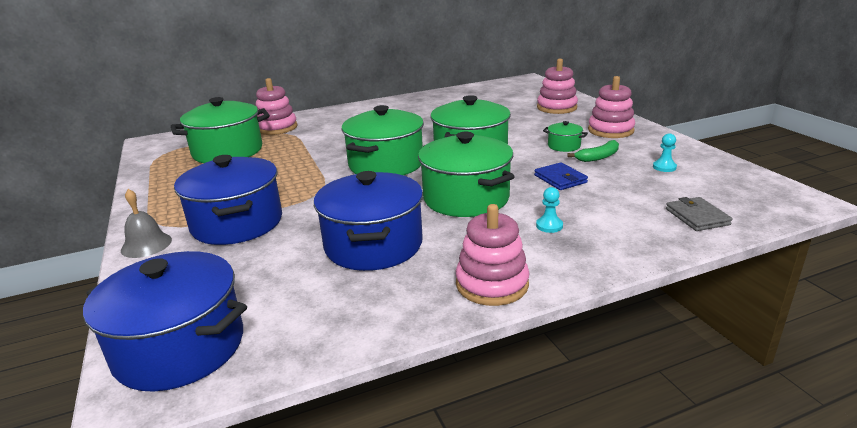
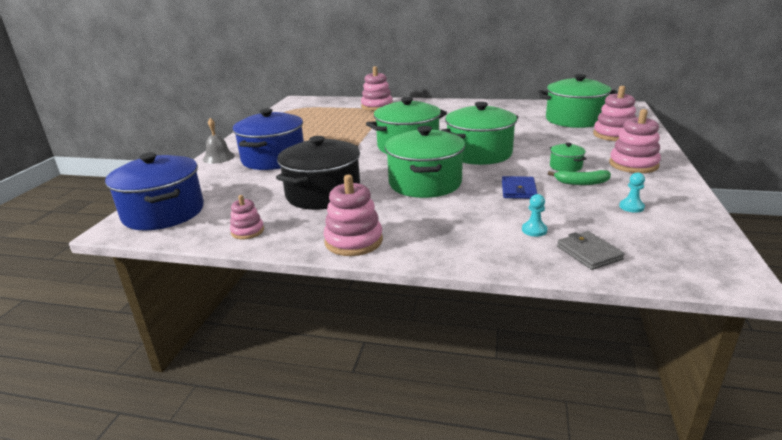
camera: 35 degrees right, 0 degrees up
(228, 151) = (328, 115): green pot -> green pot (574, 120)
(349, 323) = (247, 231): none -> pink stacking toy
(373, 245) = (323, 194): blue pot -> black pot
(549, 226) = (453, 219): turquoise pawn -> turquoise pawn (534, 230)
(697, 217) = (589, 253): grey wallet -> grey wallet turned 45 degrees counterclockwise

